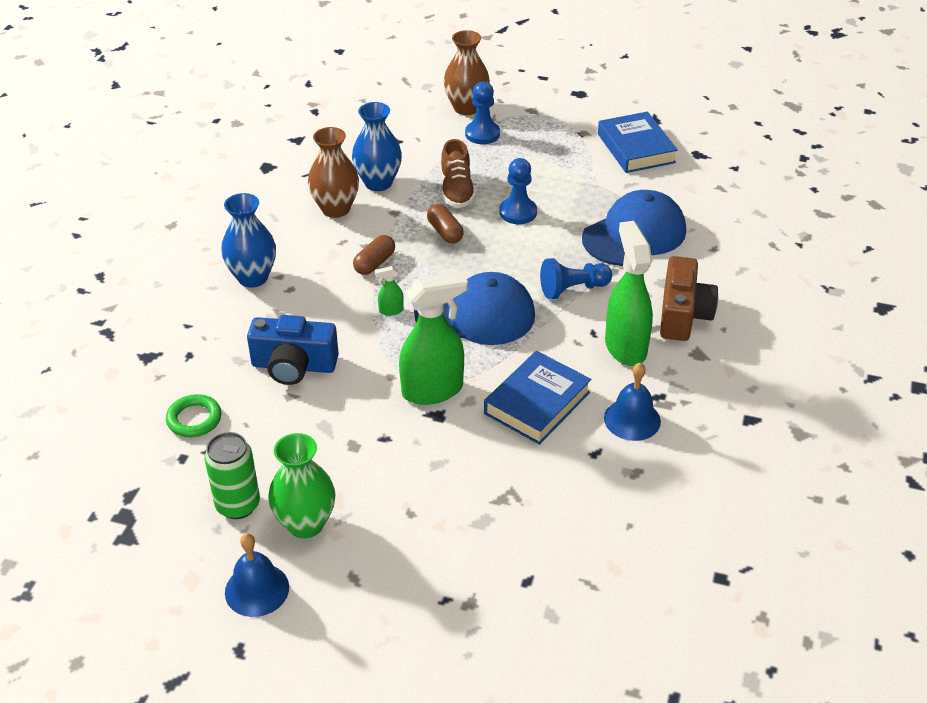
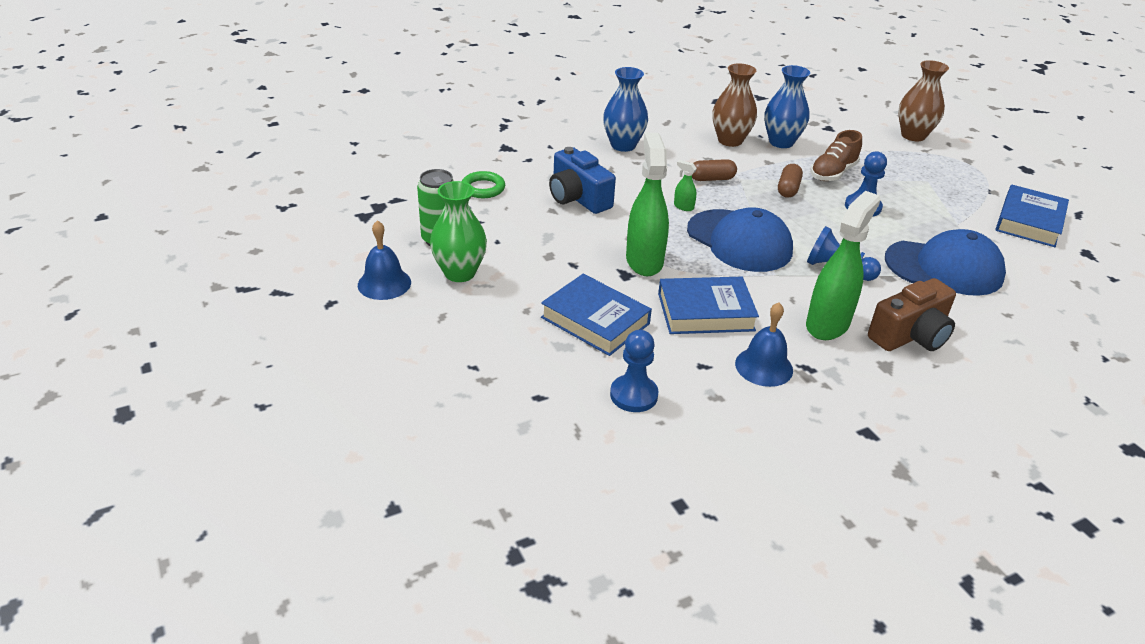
camera: 45 degrees right, 5 degrees down
(433, 390) = (644, 261): green spray bottle -> green spray bottle turned 120 degrees counterclockwise
(473, 478) = (595, 320): none -> blue book
(482, 134) = (903, 154): blue pawn -> blue pawn (633, 395)

